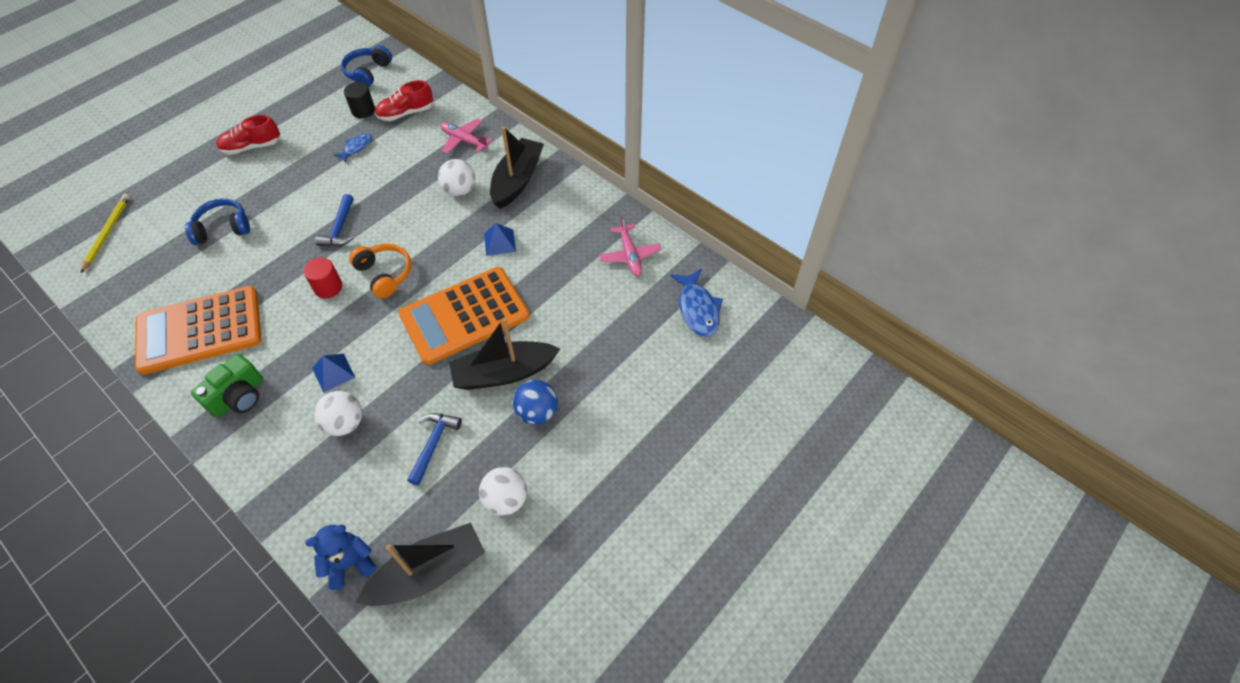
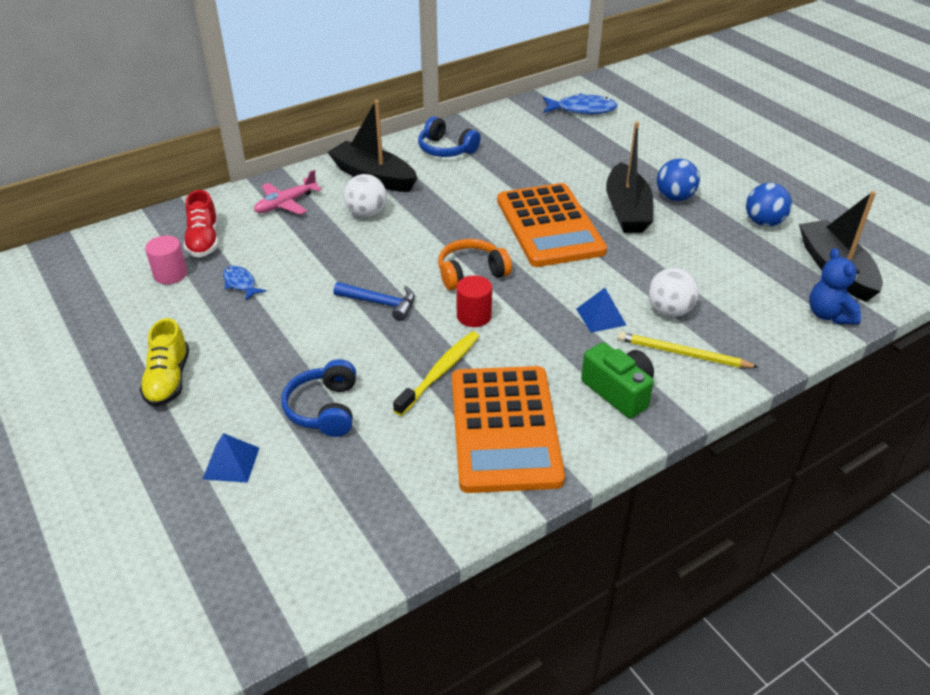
camera: 75 degrees left, 15 degrees down
(107, 233) = (263, 545): yellow pencil -> yellow pencil (683, 354)
(252, 147) = (168, 380): red shoe -> yellow shoe
(260, 281) = (440, 372): none -> yellow toothbrush
(363, 110) = (170, 274): black cylinder -> pink cylinder
(368, 73) = (92, 267): blue headphones -> blue headphones (446, 149)
(433, 444) = (701, 257): blue hammer -> none
(499, 242) = (458, 196): blue pyramid -> blue pyramid (231, 463)
(506, 499) = (763, 222): white ball -> blue ball
(629, 255) = (508, 130): pink plane -> none

